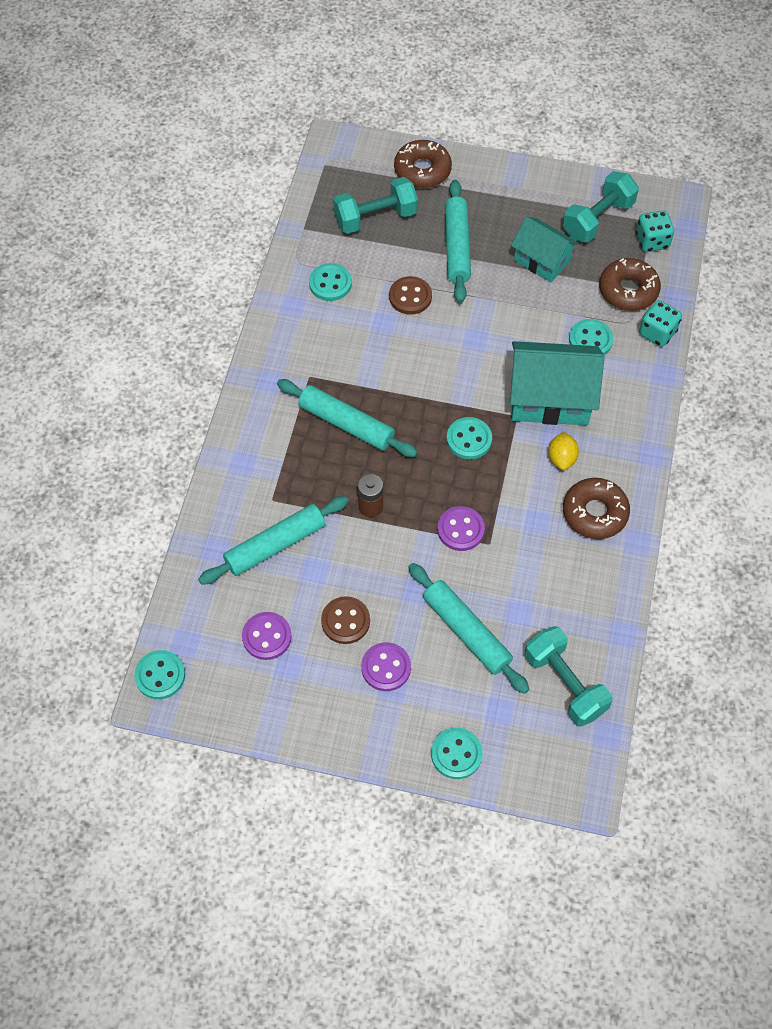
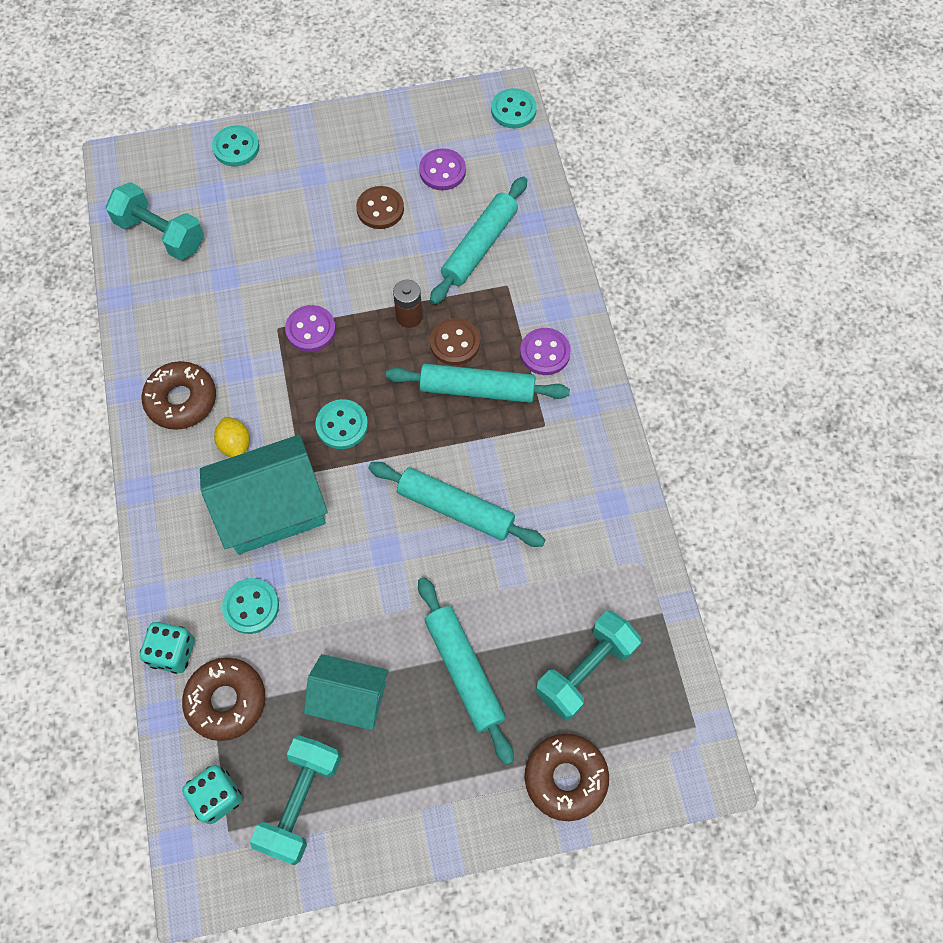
camera: 155 degrees right, 5 degrees up
(330, 283) = (587, 550): turquoise button -> none
(386, 667) = (326, 187): purple button -> purple button (545, 352)
(410, 297) = (486, 573): brown button -> brown button (454, 343)
(466, 631) = (266, 242): turquoise rolling pin -> turquoise rolling pin (455, 509)

